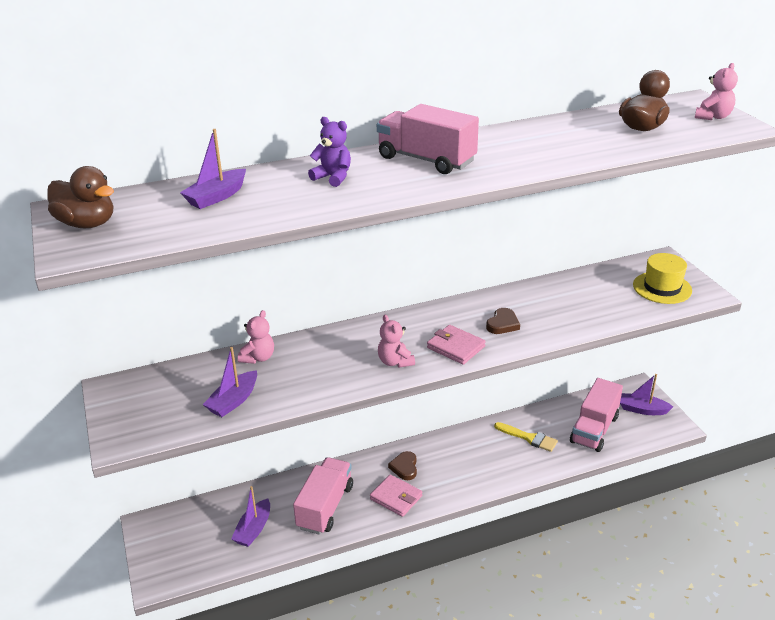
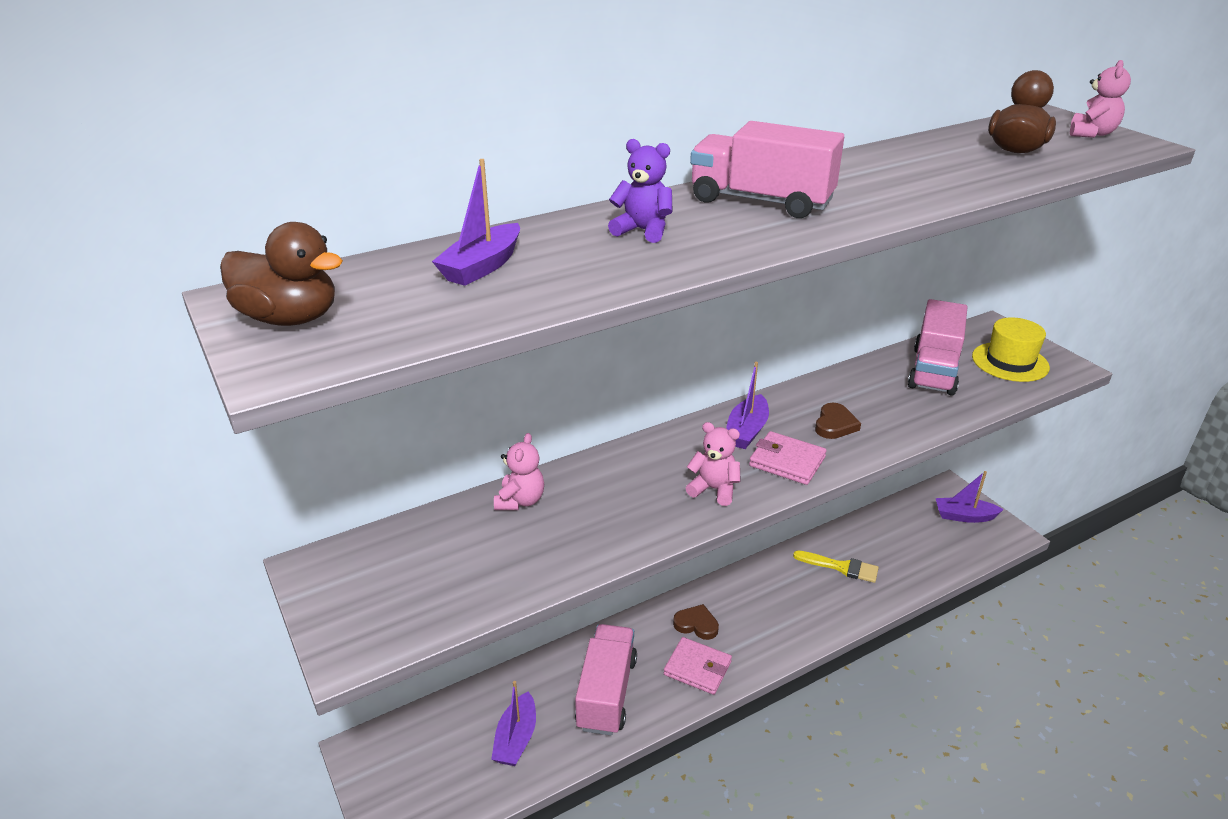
camera: 10 degrees left, 0 degrees up
(233, 401) = (504, 569): purple boat -> purple boat (746, 431)
(395, 362) = (714, 489): pink teddy bear -> pink teddy bear turned 150 degrees clockwise
(404, 467) = (696, 624): brown heart -> brown heart turned 120 degrees clockwise
(594, 429) = (916, 547): pink truck -> pink truck (933, 370)

